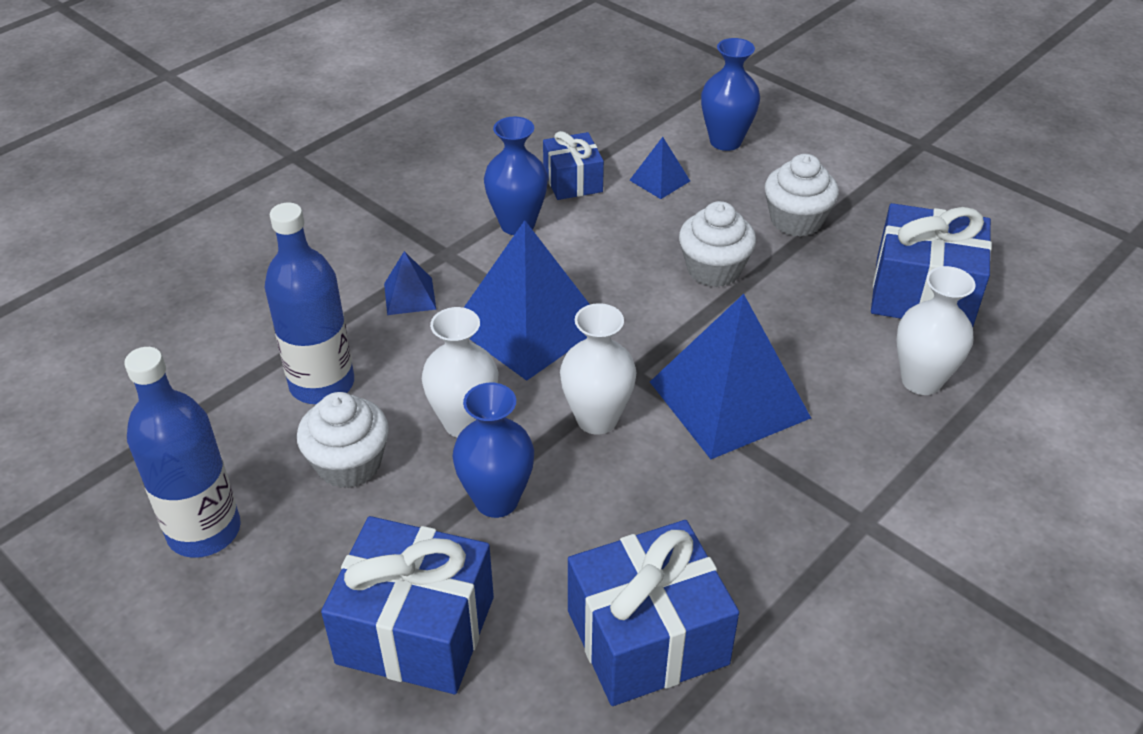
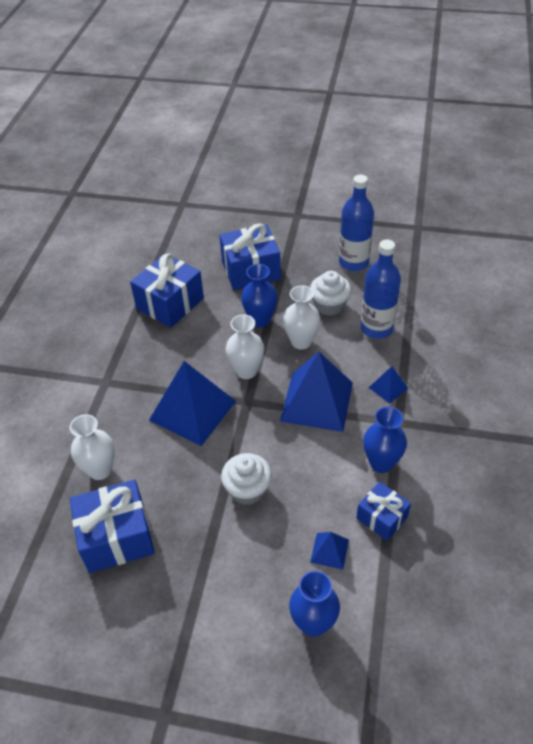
camera: 150 degrees right, 5 degrees up
(796, 220) = (220, 561): white cupcake -> none

